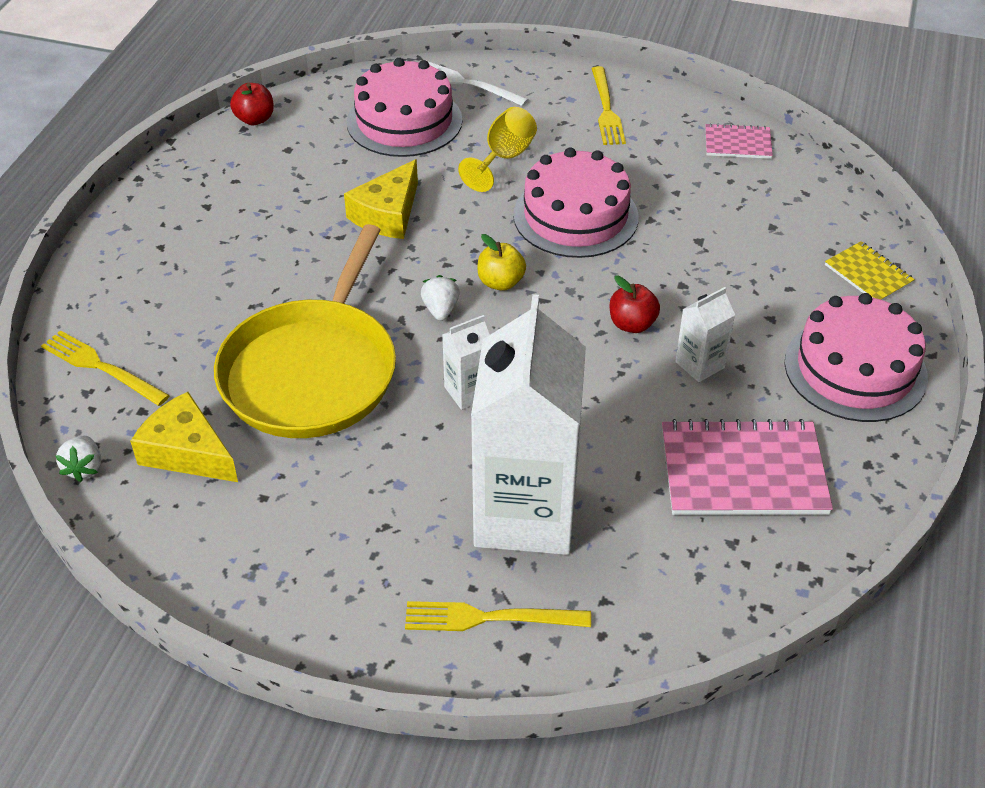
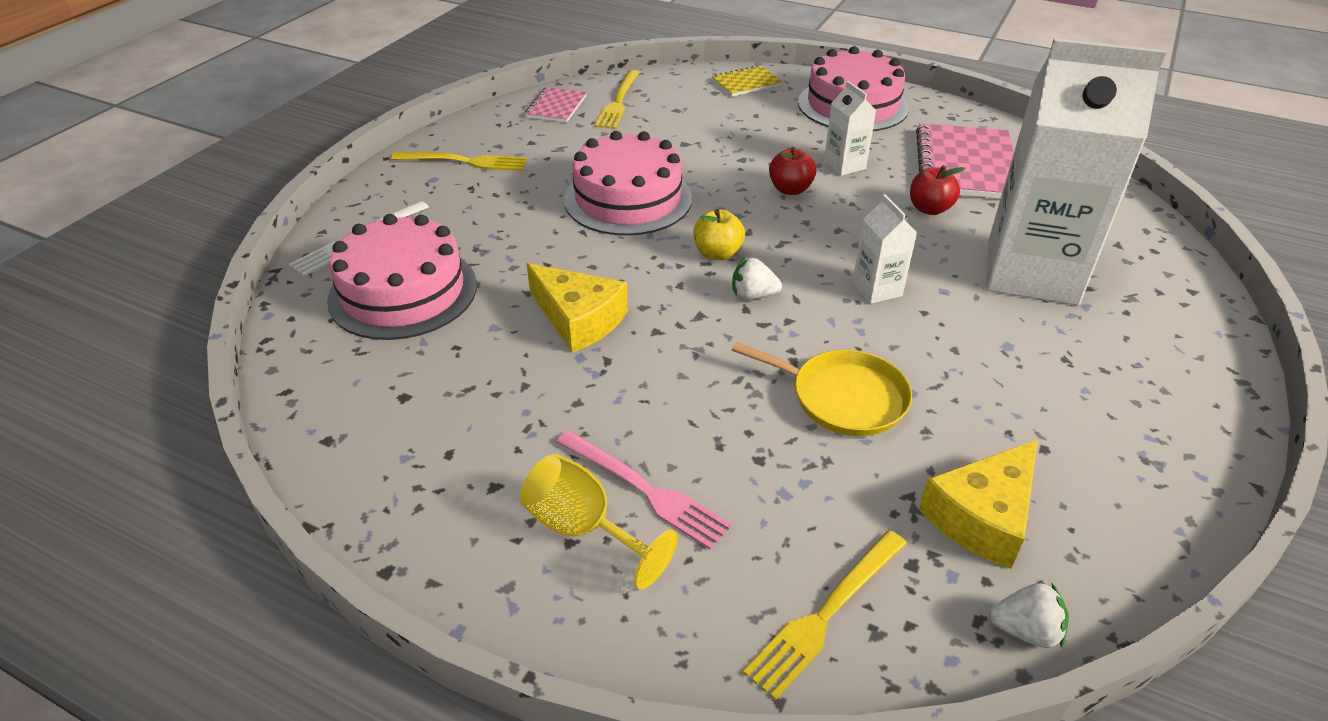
camera: 80 degrees left, 5 degrees down
(206, 273) = (644, 490): none -> pink fork
(255, 119) = (312, 427): red apple -> red apple (929, 209)
(312, 371) = (843, 397): yellow pan -> yellow pan, size x0.54
(490, 618) = (1158, 305): yellow fork -> yellow fork (618, 101)
(504, 158) = (514, 230): yellow goblet -> yellow goblet (584, 529)

